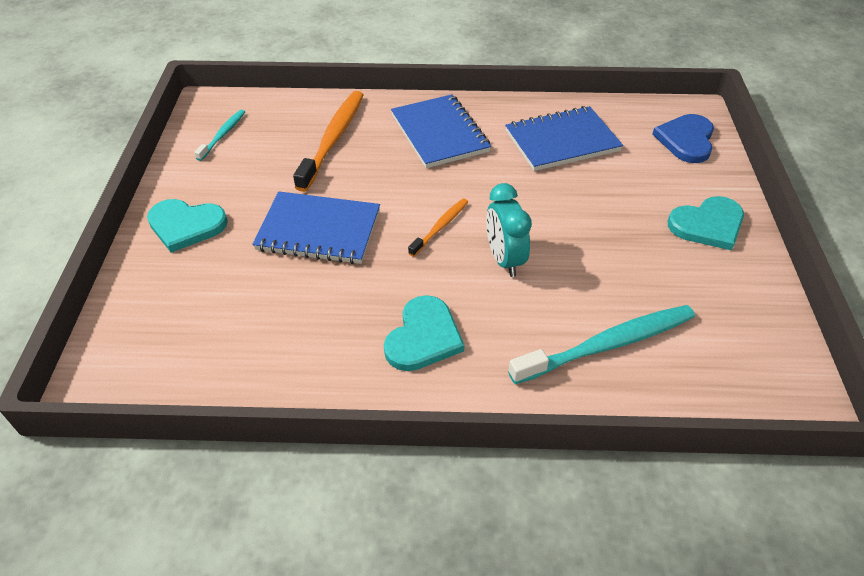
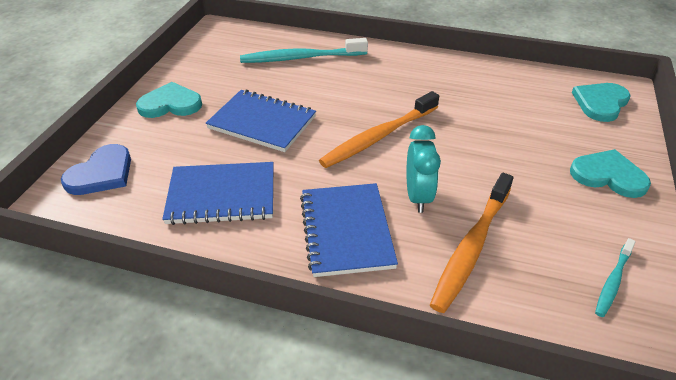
camera: 165 degrees left, 5 degrees down
(319, 230) = (484, 151): blue notebook -> blue notebook (262, 123)
(423, 337) = (411, 77): turquoise heart -> turquoise heart (600, 103)
(440, 227) = (379, 136): orange toothbrush -> orange toothbrush, size x1.89
(504, 259) = (338, 107): turquoise clock -> turquoise clock (418, 197)

